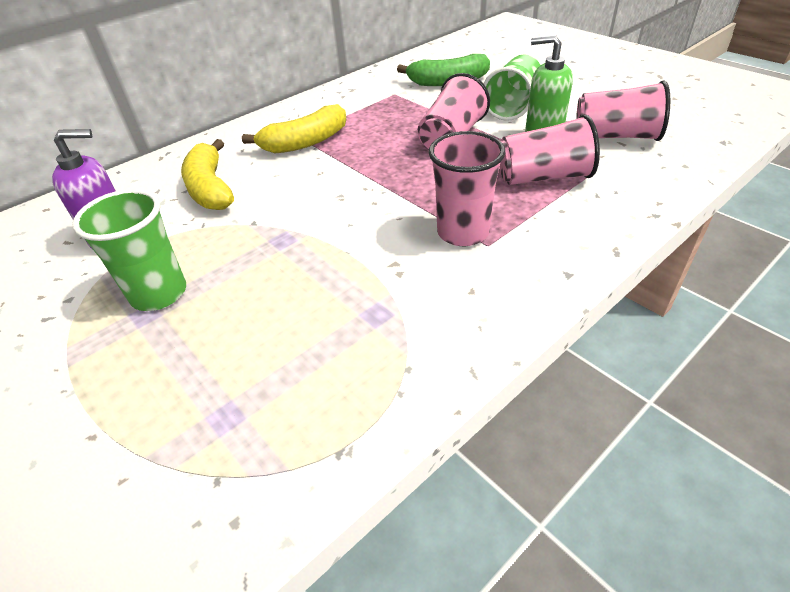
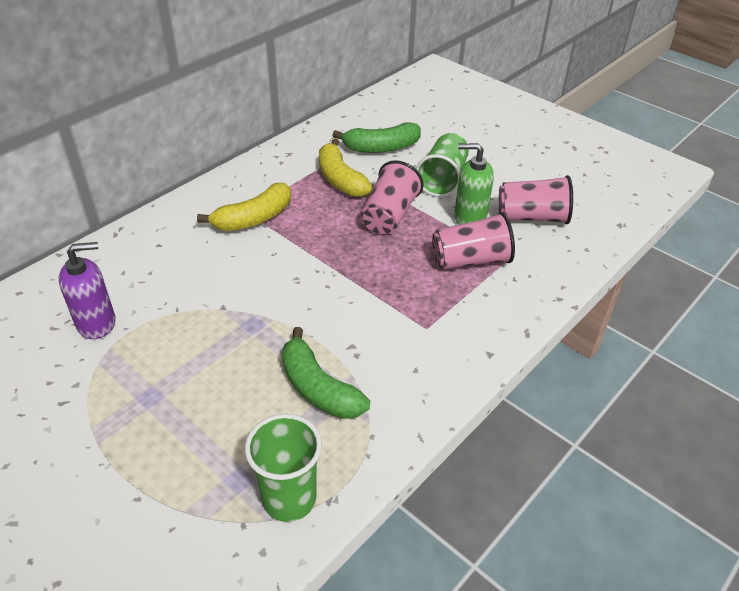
camera: 10 degrees left, 0 degrees up
(159, 293) = (156, 378): green cup -> green cup (289, 499)
(210, 188) = (174, 270): yellow banana -> yellow banana (340, 179)
(347, 309) = (318, 388): none -> green banana
(463, 232) = (405, 316): pink cup -> none

